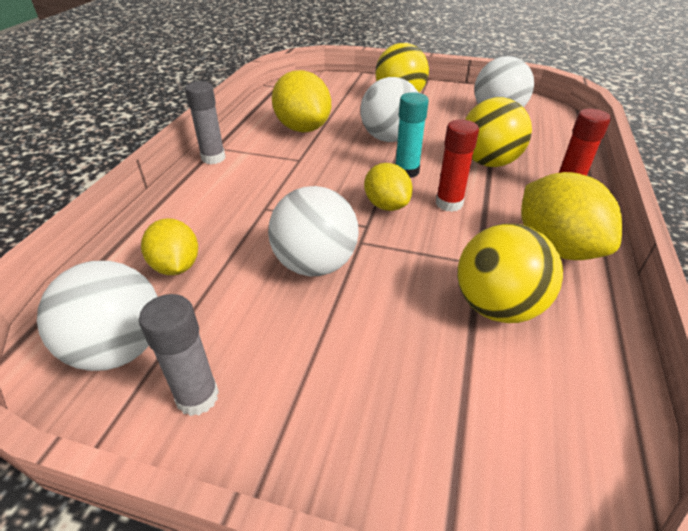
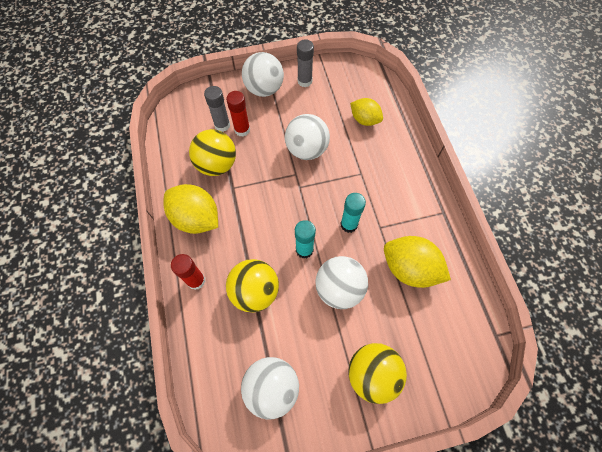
camera: 150 degrees right, 25 degrees up
(119, 348) = (346, 82): white ball -> white ball (264, 89)
(213, 158) = (432, 200): grey glue stick -> grey glue stick (222, 125)
(333, 172) = (349, 224): none -> turquoise glue stick
(386, 205) = (298, 208): yellow lemon -> none
(449, 203) = (264, 228): red glue stick -> red glue stick (242, 130)

